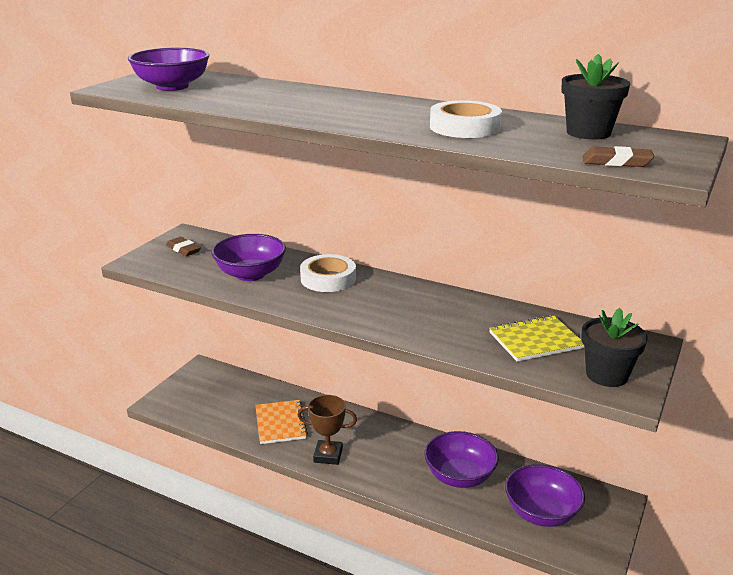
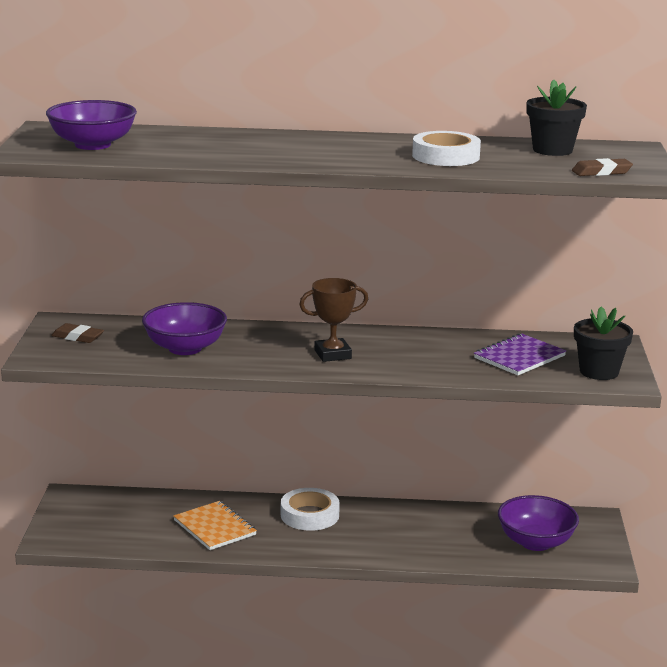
camera: 25 degrees left, 5 degrees down
(328, 279) = (273, 339): white tape -> white tape (309, 515)
(328, 455) = (292, 544): brown trophy -> brown trophy (332, 354)
(459, 476) = (439, 531): purple bowl -> none
(535, 340) = (519, 357): yellow notebook -> purple notebook

